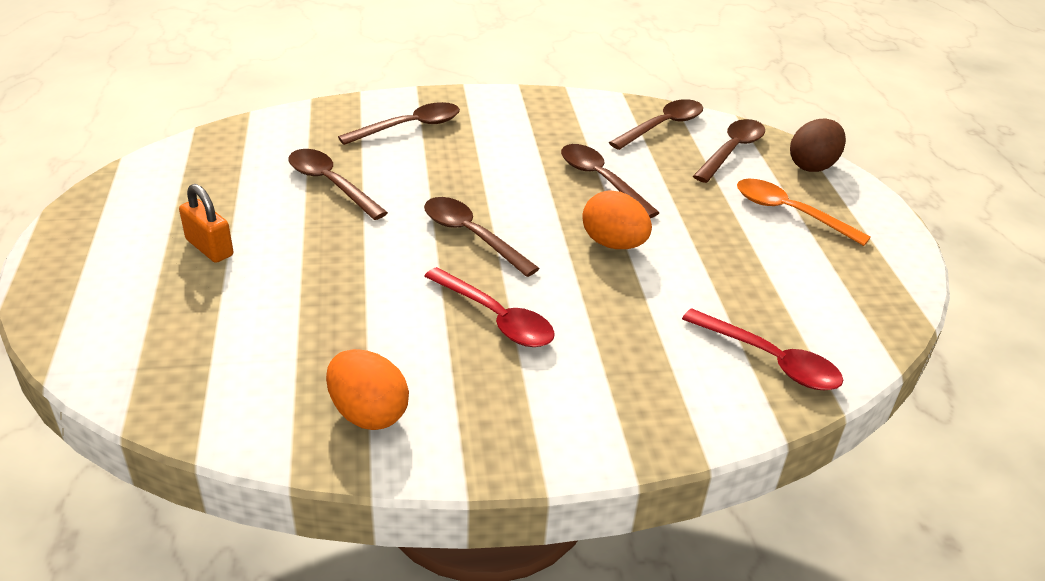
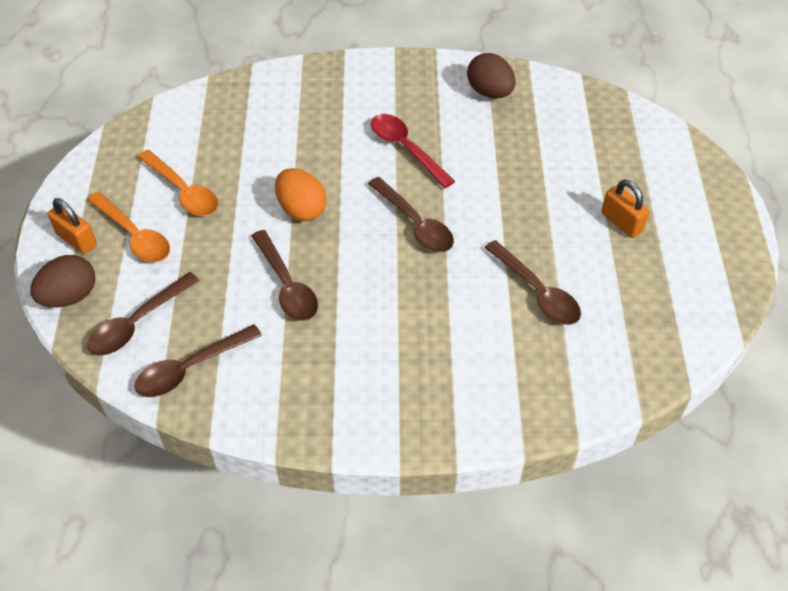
camera: 170 degrees left, 15 degrees up
(368, 413) = (489, 92): orange egg -> brown egg
(409, 127) = (465, 378): brown spoon -> none
(766, 255) = (183, 191): none -> orange spoon
(770, 360) = (233, 109): red spoon -> none
(848, 207) = (76, 240): none -> orange padlock

